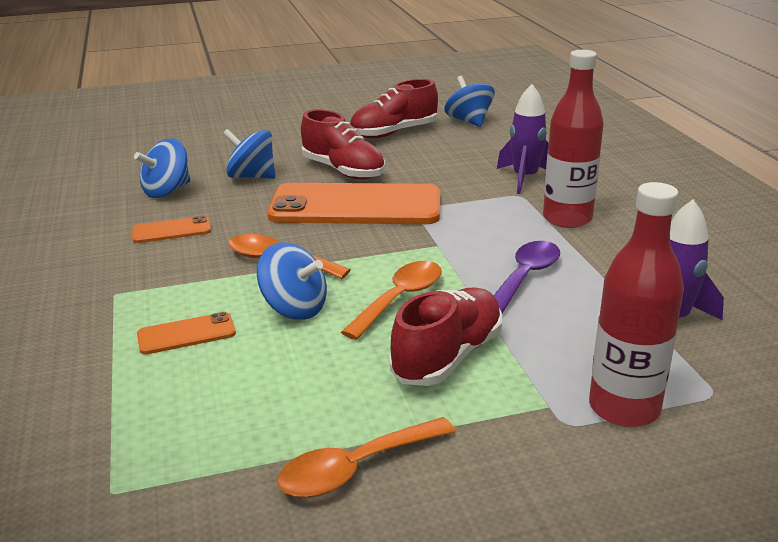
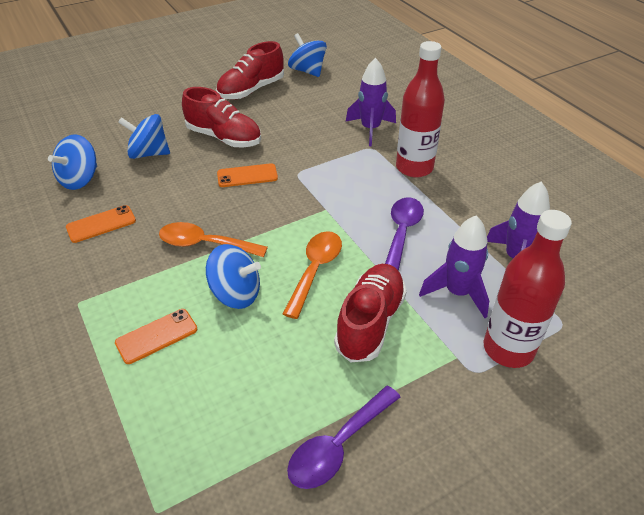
camera: 15 degrees left, 15 degrees up
(355, 206) = (247, 176): orange phone -> orange phone, size x0.43
(355, 468) = (338, 446): orange spoon -> purple spoon
(576, 343) = (457, 293): none -> purple rocket

